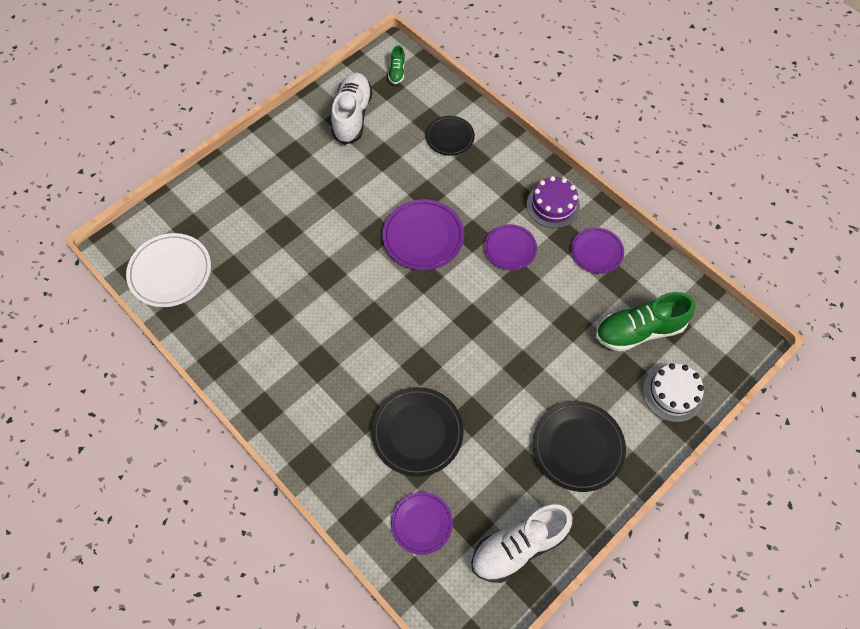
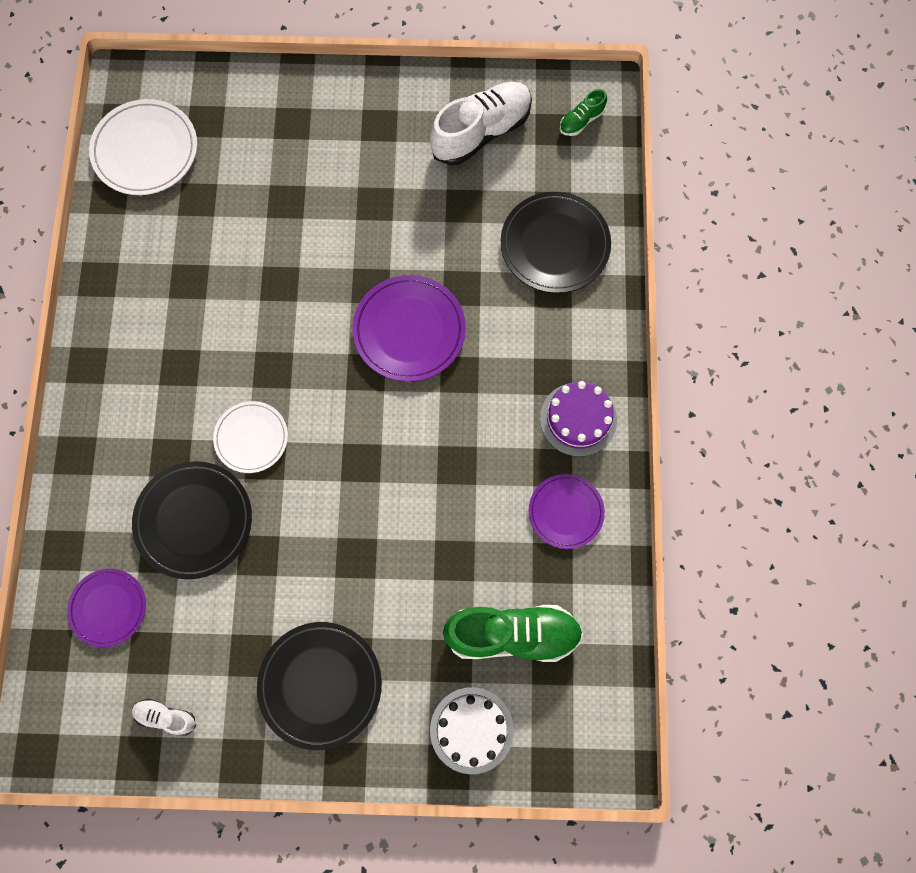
camera: 45 degrees right, 10 degrees up
(400, 362) = (251, 438): none -> white plate
(450, 137) = (555, 245): black plate -> black plate, size x1.56
(510, 248) = (481, 424): purple plate -> none
(518, 546) = (166, 717): white shoe -> white shoe, size x0.48
(639, 330) = (512, 635): green shoe -> green shoe turned 150 degrees clockwise

